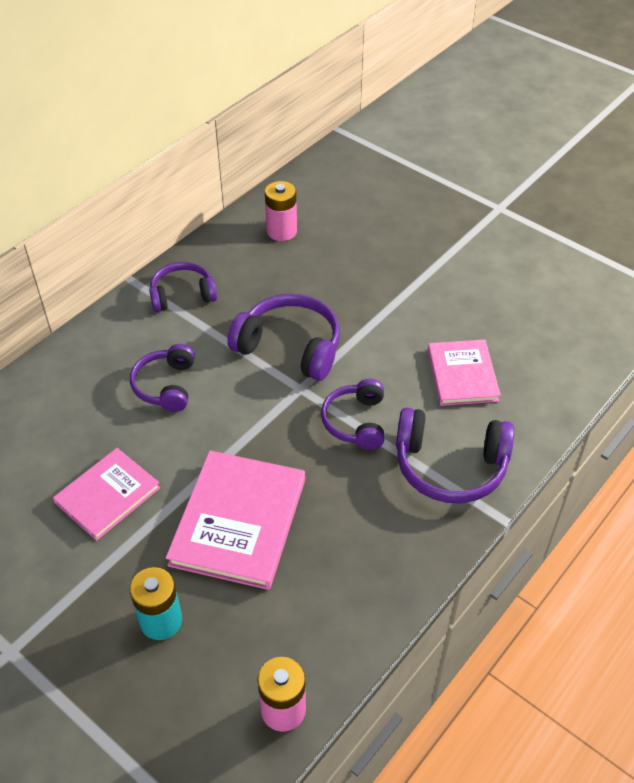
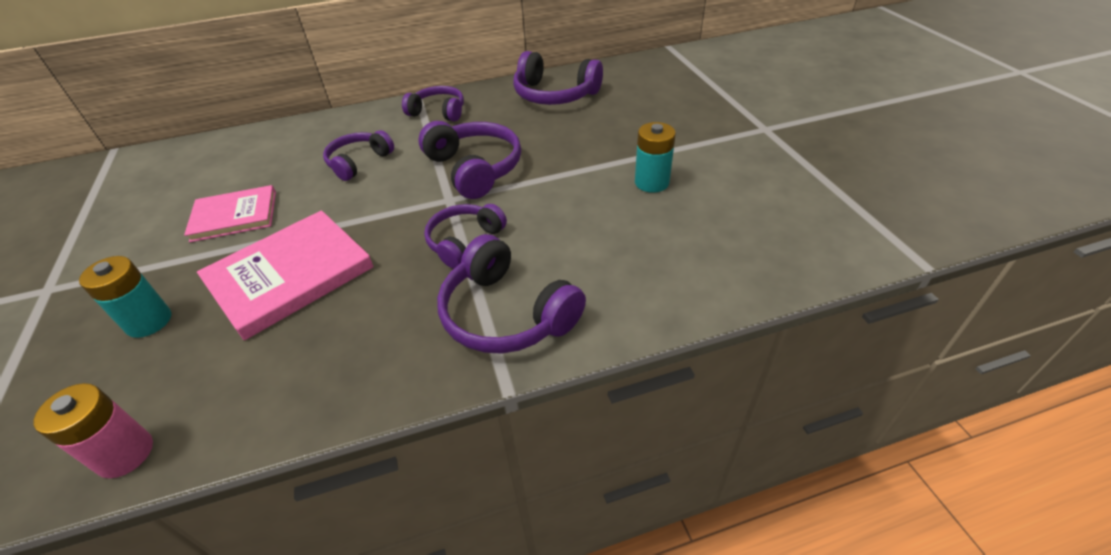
camera: 35 degrees right, 5 degrees down
(281, 231) = (554, 95): pink battery -> purple headphones
(454, 300) = (651, 182): none -> turquoise battery
(462, 375) = (599, 242): pink book -> none

